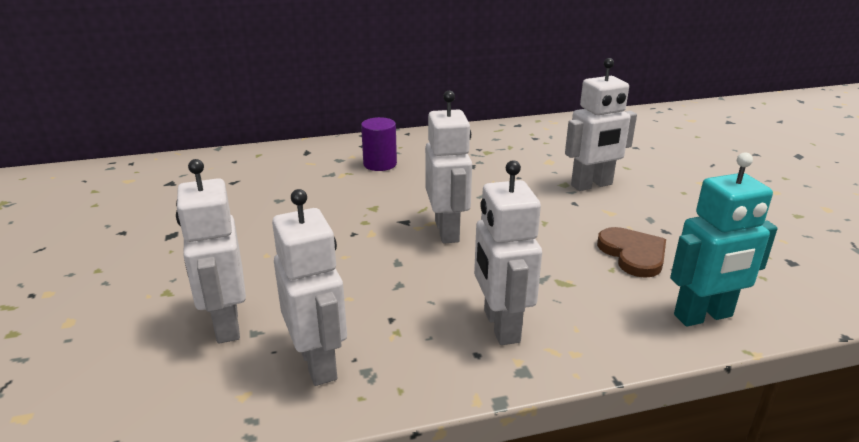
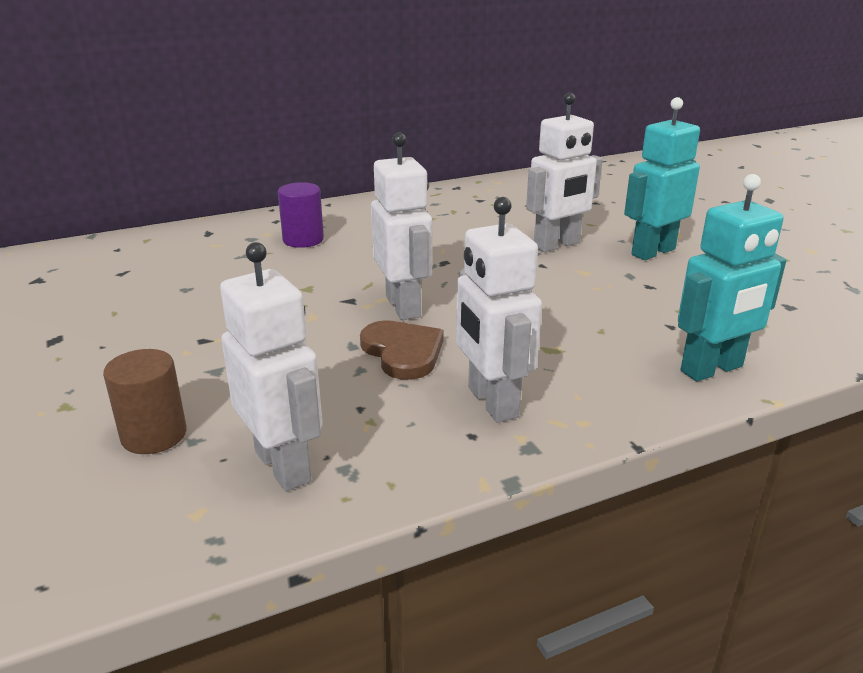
camera: 10 degrees left, 0 degrees up
(226, 324) = (154, 435): white robot -> brown cylinder
(633, 254) = (620, 313): brown heart -> brown heart (403, 352)
(676, 198) = (652, 252): none -> turquoise robot

